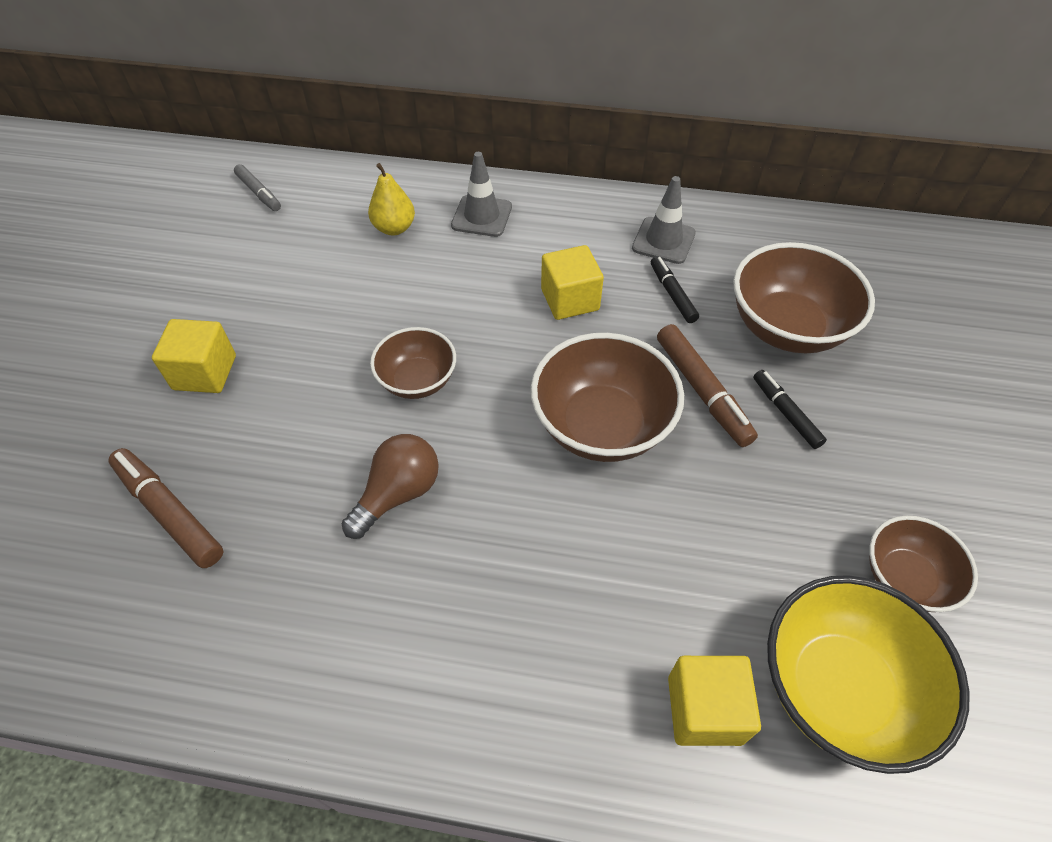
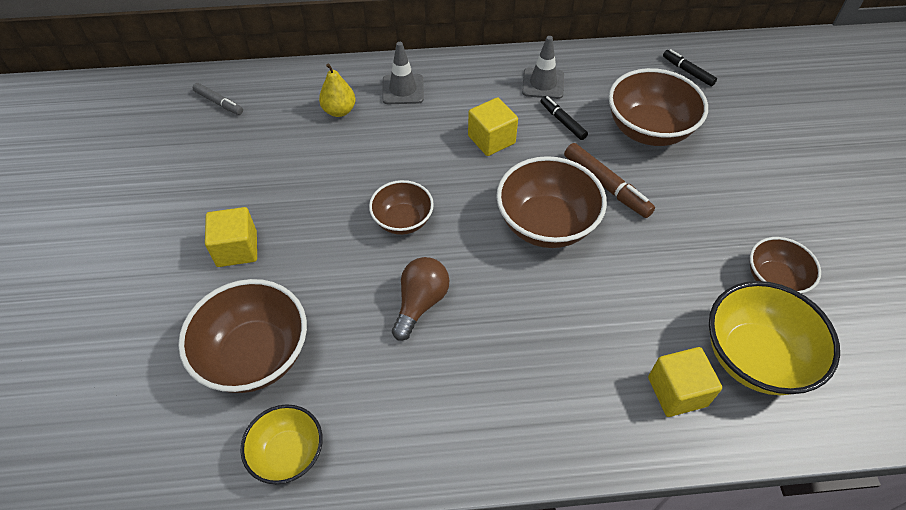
camera: 15 degrees left, 0 degrees up
(153, 654) = (288, 453): none -> yellow bowl
(169, 512) = (255, 355): brown marker -> brown bowl
(785, 413) = (666, 189): black marker -> black marker (688, 71)

